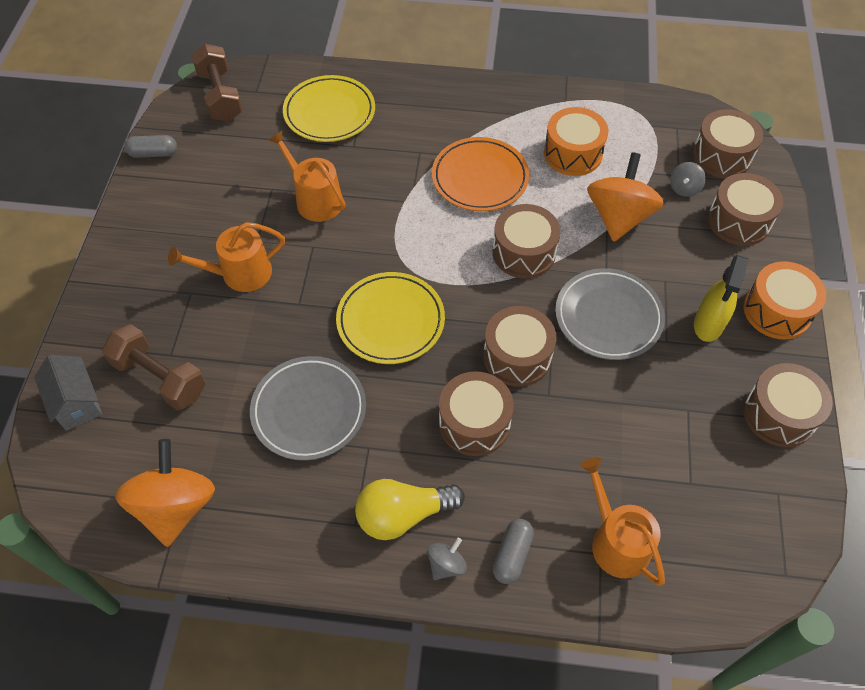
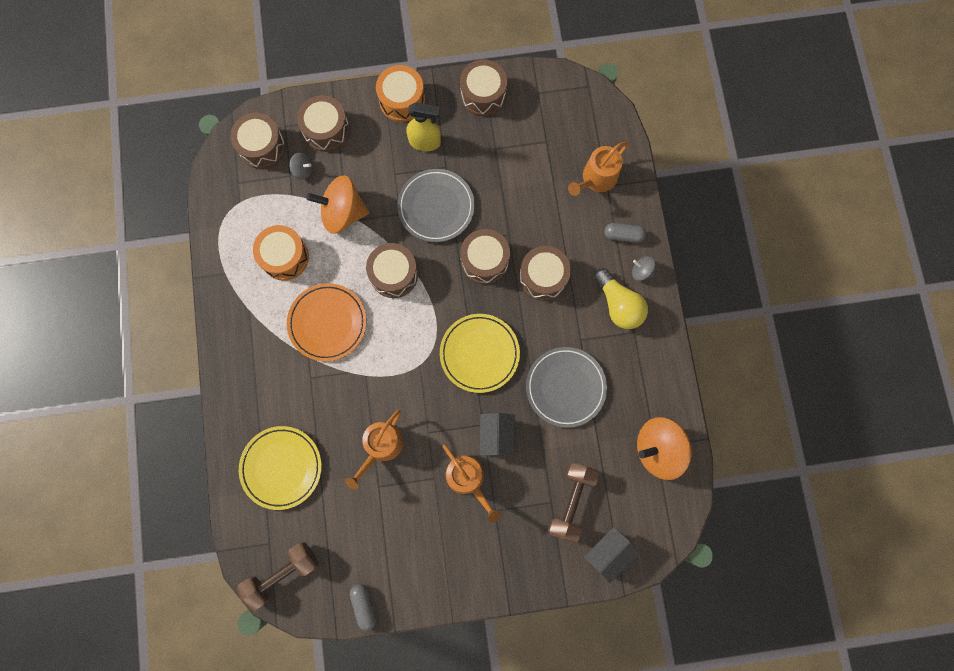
camera: 105 degrees left, 20 degrees up
(278, 315) = (496, 436): none -> grey house

